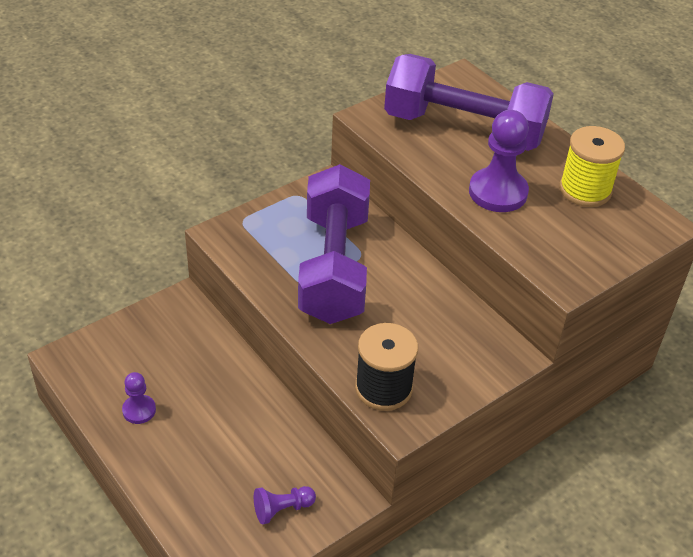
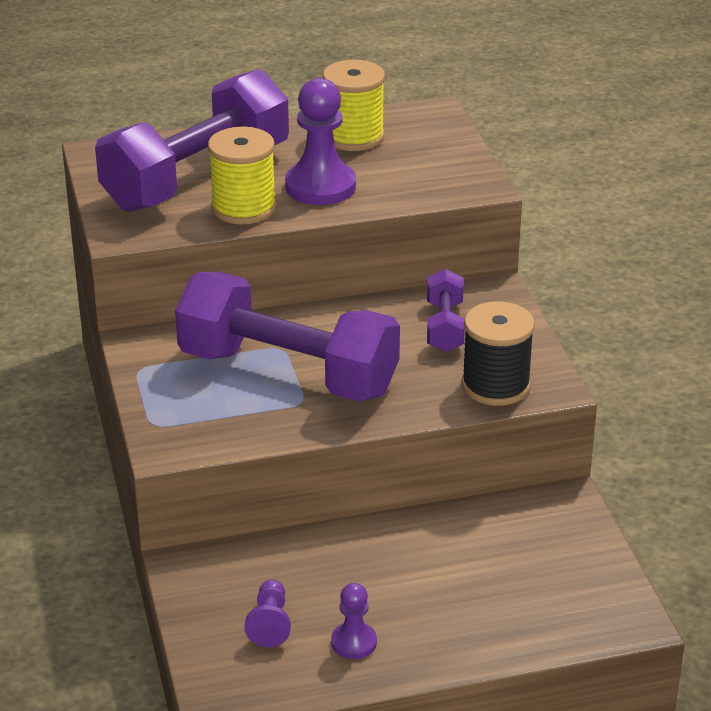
camera: 65 degrees left, 10 degrees down
(282, 509) = (562, 555): purple pawn -> purple pawn (270, 623)
(439, 162) = (243, 208): none -> yellow spool
(443, 337) = (444, 327): none -> purple dumbbell

